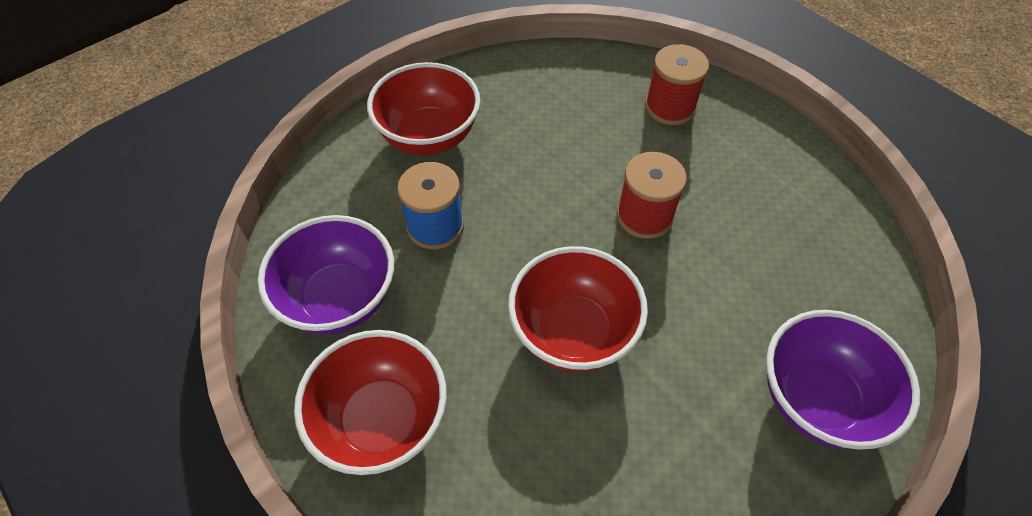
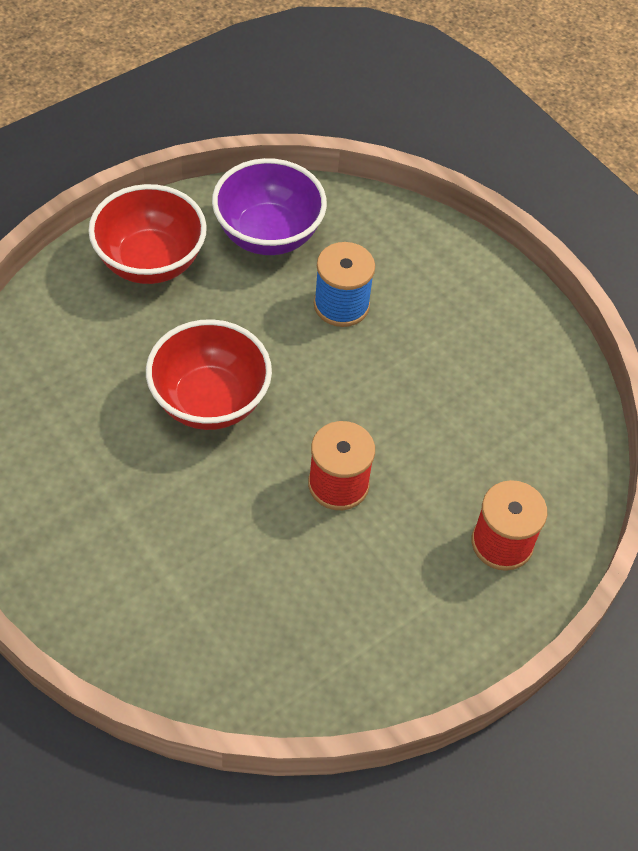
camera: 90 degrees right, 0 degrees up
(429, 136) = (460, 305): red bowl -> none
(817, 399) = (107, 587): purple bowl -> none

